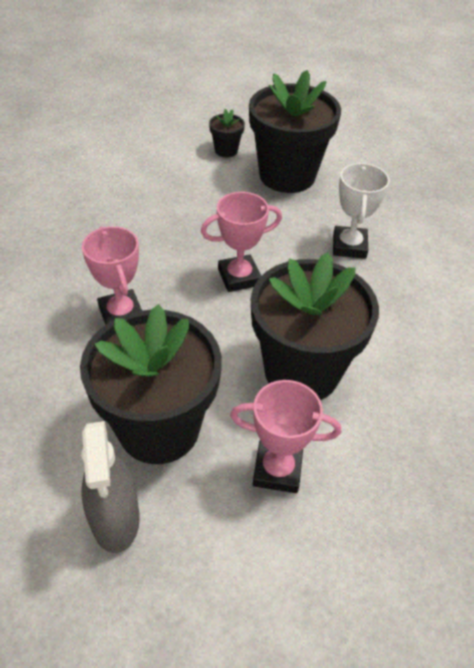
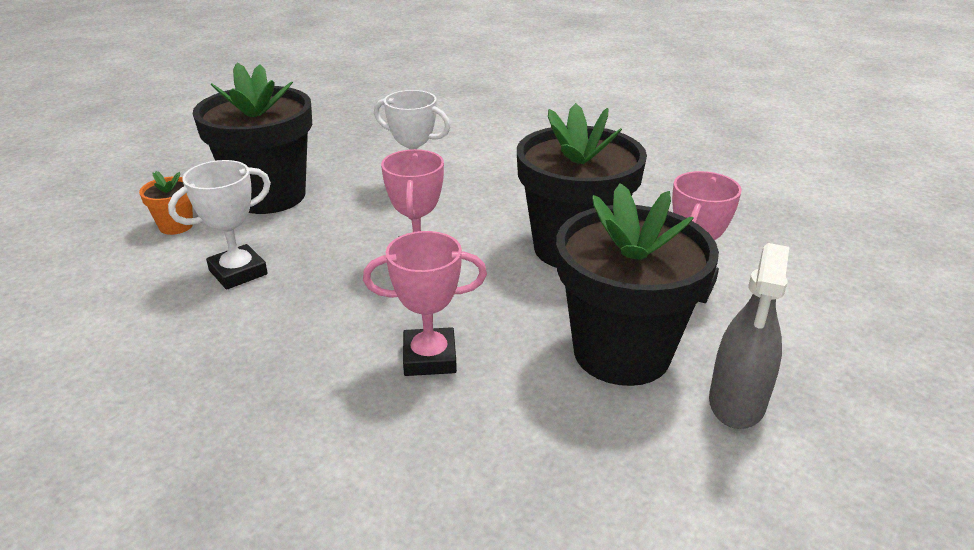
camera: 70 degrees left, 15 degrees down
(115, 518) = (737, 402): grey spray bottle -> grey spray bottle turned 105 degrees clockwise
(185, 196) = (238, 272): none -> white trophy
(226, 150) = (176, 226): black flower pot -> orange flower pot

